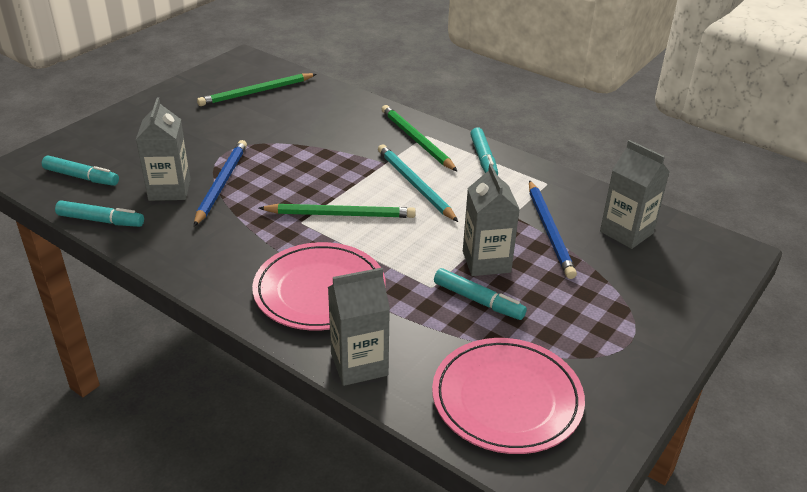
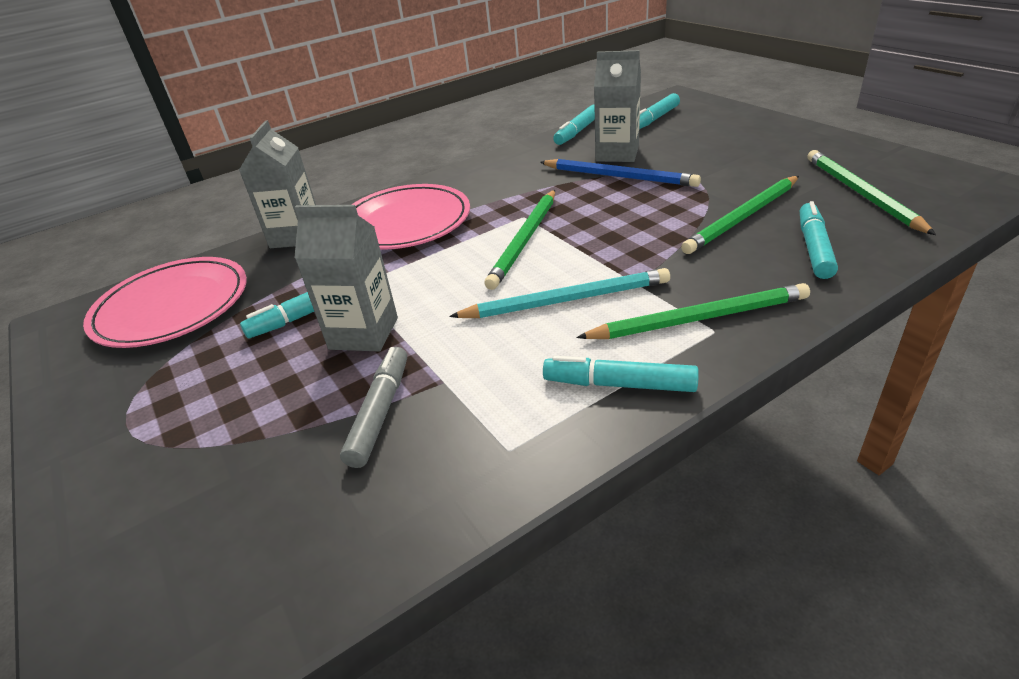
camera: 115 degrees right, 0 degrees up
(293, 130) = (743, 217): none -> green pencil
(330, 108) = (814, 248): none -> turquoise marker
(549, 231) = (380, 412): blue pencil -> grey marker
(626, 232) = (308, 517): grey carton -> none

